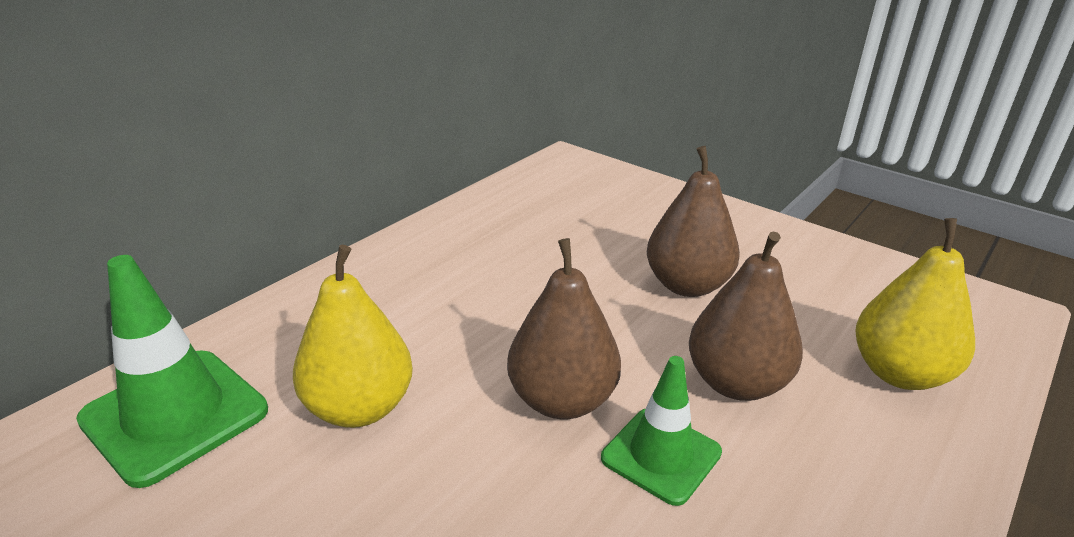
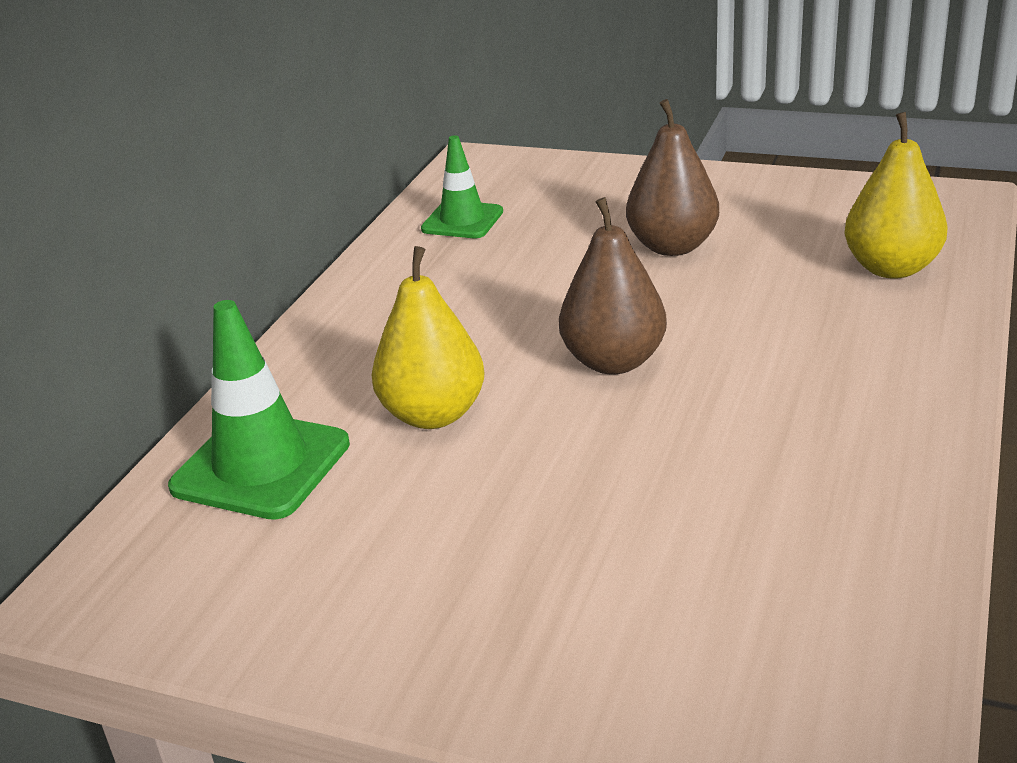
camera: 15 degrees left, 0 degrees up
(661, 455) = (722, 375): green traffic cone -> green traffic cone (462, 220)
(736, 383) = (758, 310): brown pear -> none

